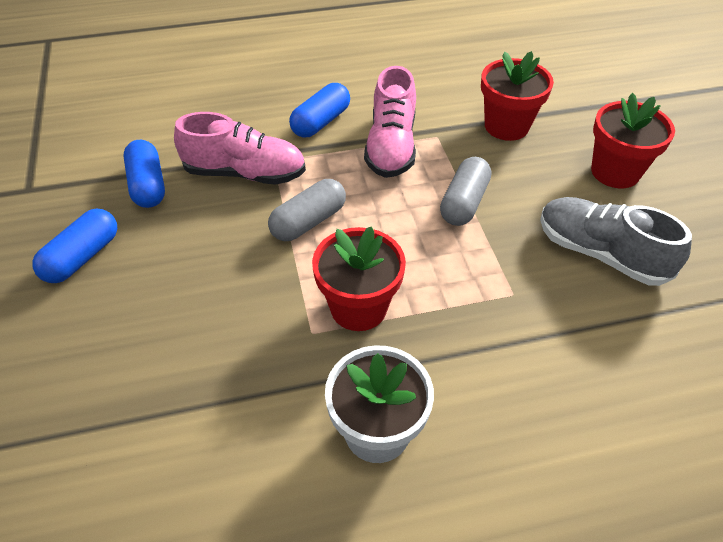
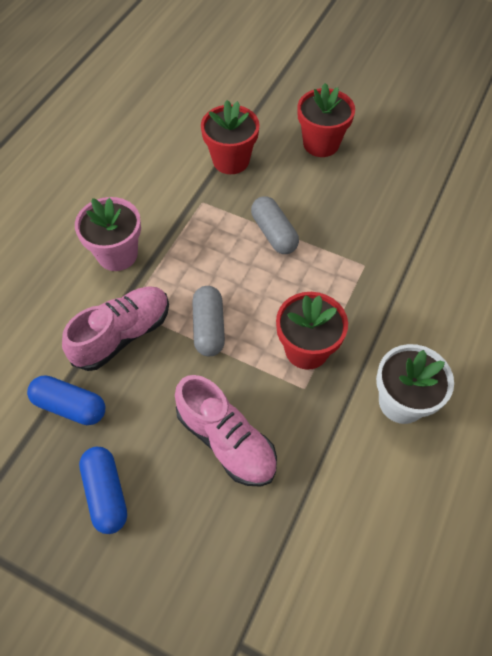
camera: 50 degrees left, 10 degrees up
(321, 122) = (117, 254): blue capsule -> pink flower pot
(391, 146) = (185, 233): pink shoe -> pink shoe (226, 441)
(600, 253) = (372, 202): grey shoe -> none

